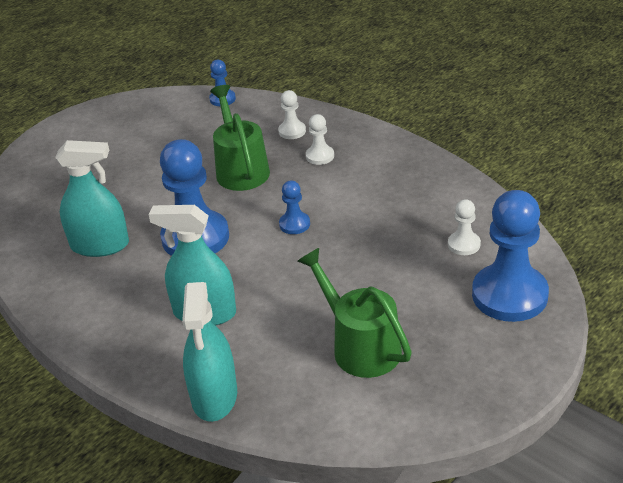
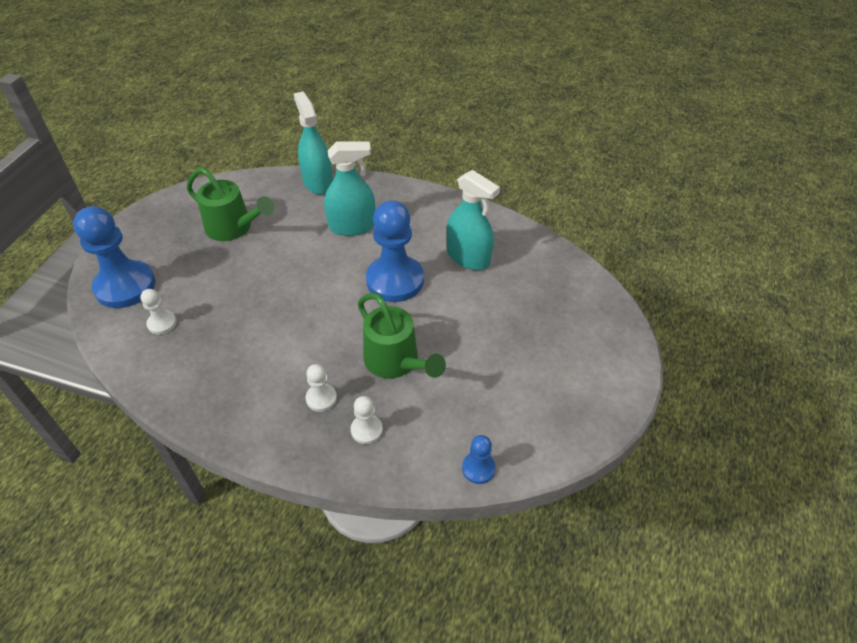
camera: 155 degrees right, 10 degrees up
(100, 245) = (468, 257): turquoise spray bottle -> turquoise spray bottle turned 120 degrees counterclockwise
(294, 224) = (316, 311): blue pawn -> none

